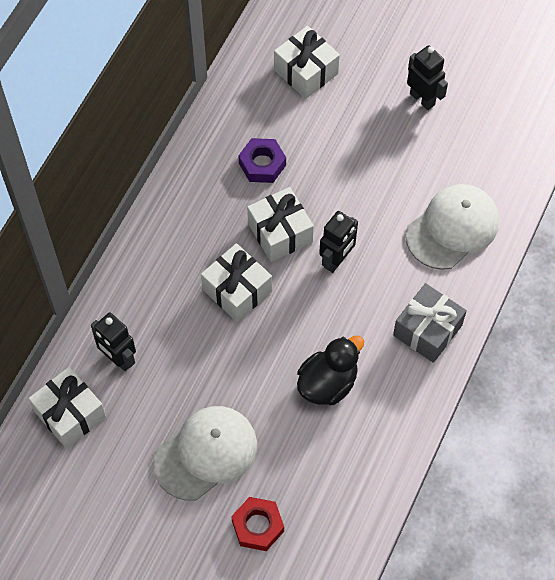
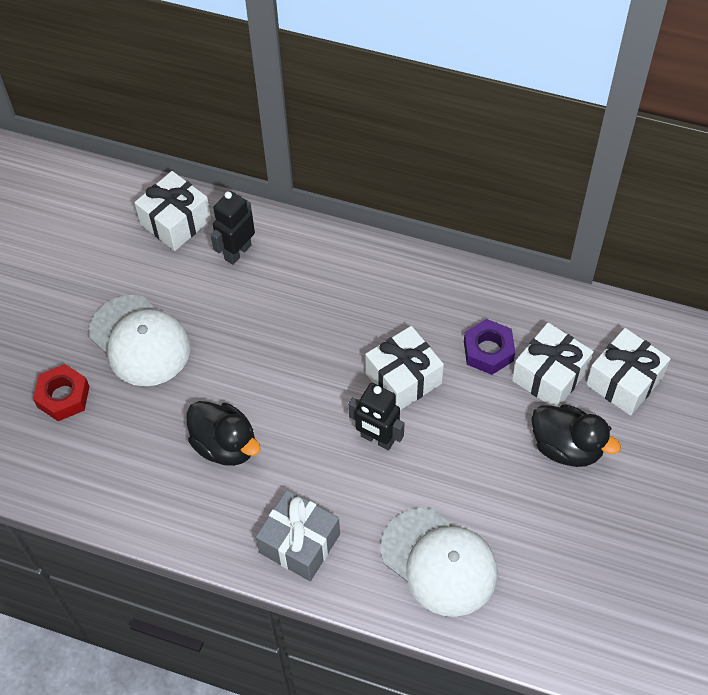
camera: 85 degrees right, 5 degrees down
(237, 290) = (327, 346): white gift -> white gift (549, 376)
(361, 122) = (566, 447): none -> black duck
(422, 99) = (617, 513): black robot -> none

